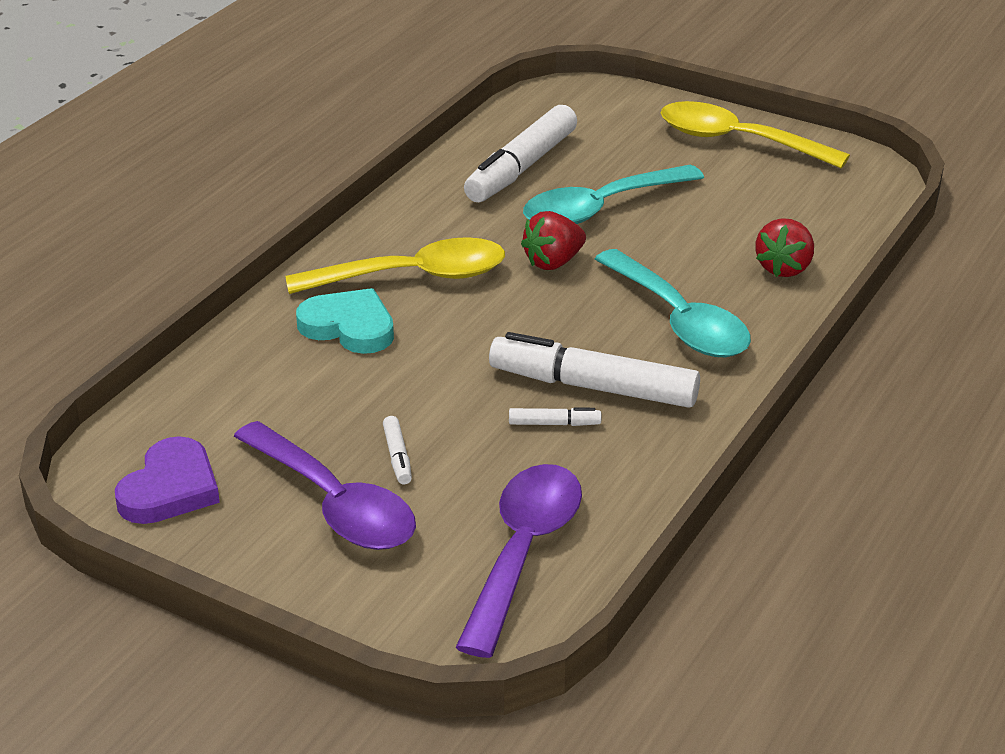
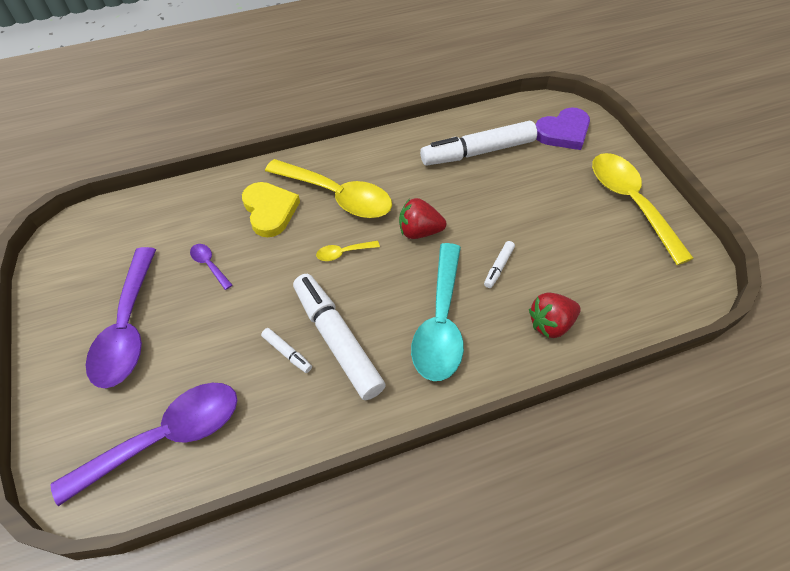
camera: 40 degrees right, 20 degrees up
(170, 488) = (80, 263): purple heart -> purple heart (563, 132)
(348, 406) = (209, 265): none -> purple spoon
(349, 327) = (270, 211): turquoise heart -> yellow heart
(397, 457) = (190, 317): white marker -> white marker (498, 267)
(494, 319) = (343, 253): none -> yellow spoon
(600, 209) = (489, 207): turquoise spoon -> none

